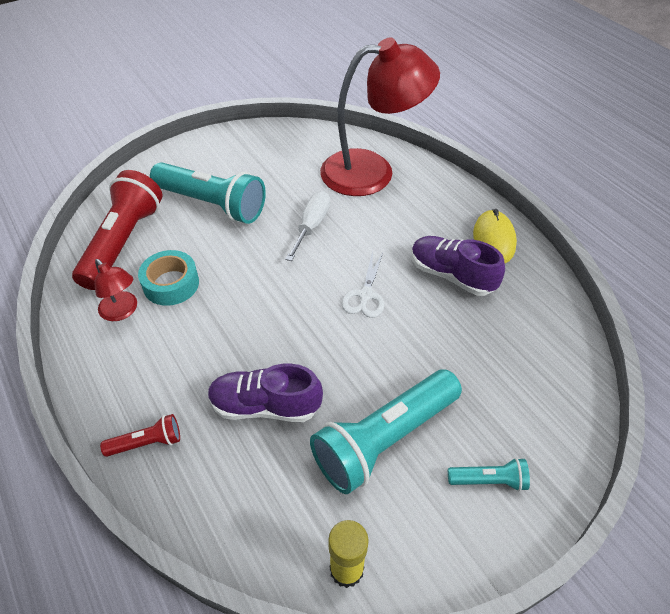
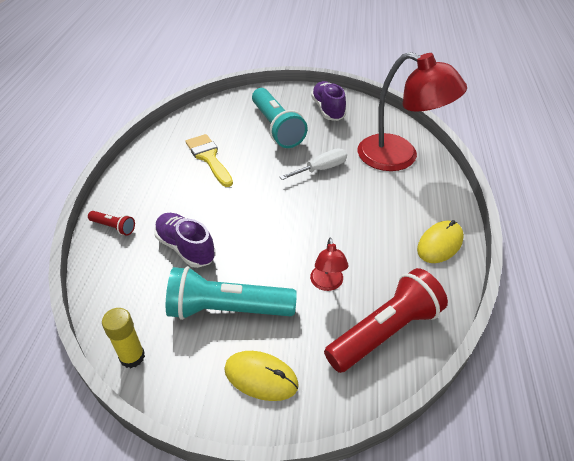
camera: 40 degrees right, 5 degrees down
(122, 311) = (171, 158): red lamp -> red lamp (327, 284)
(123, 242) = (209, 124): red flashlight -> red flashlight (385, 332)
(171, 284) = (209, 158): turquoise tape -> yellow brush
(365, 295) = (308, 226): white scissors -> none
(451, 275) = (380, 248): purple shoe -> purple shoe (328, 109)
(488, 480) = (261, 377): turquoise flashlight -> yellow mouse

